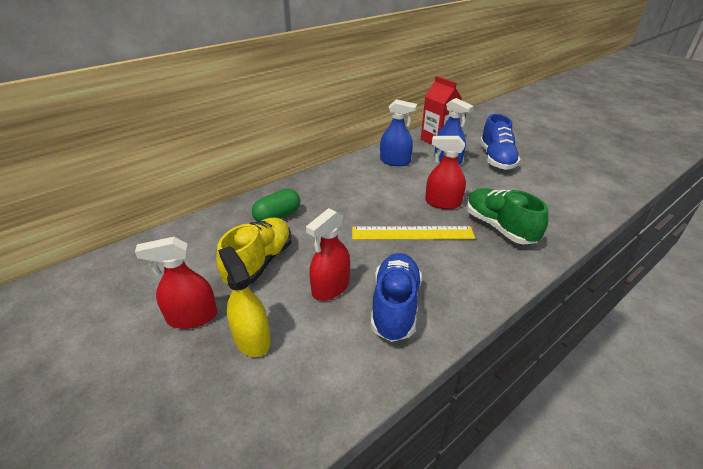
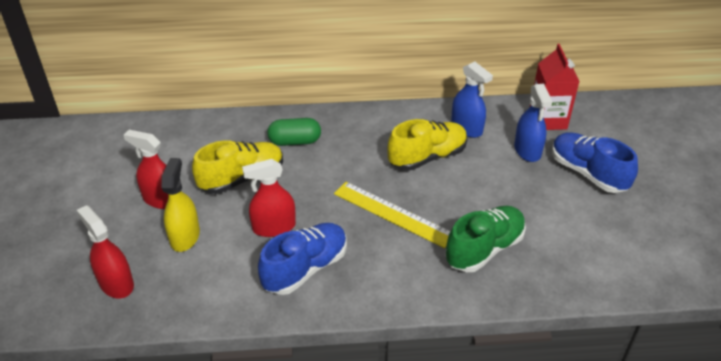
camera: 35 degrees right, 5 degrees up
(391, 187) = (427, 157): none -> yellow shoe
(443, 203) = (459, 197): red spray bottle -> red spray bottle (116, 283)
(496, 159) = (587, 173): blue shoe -> blue shoe turned 105 degrees clockwise
(499, 227) = (484, 249): green shoe -> green shoe turned 45 degrees clockwise

